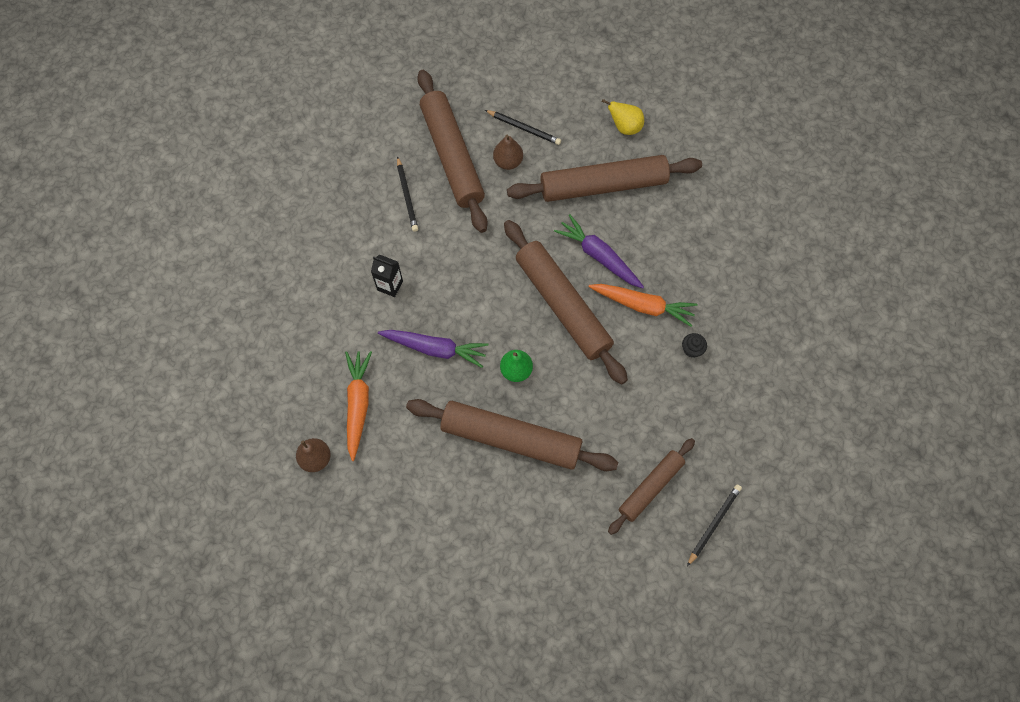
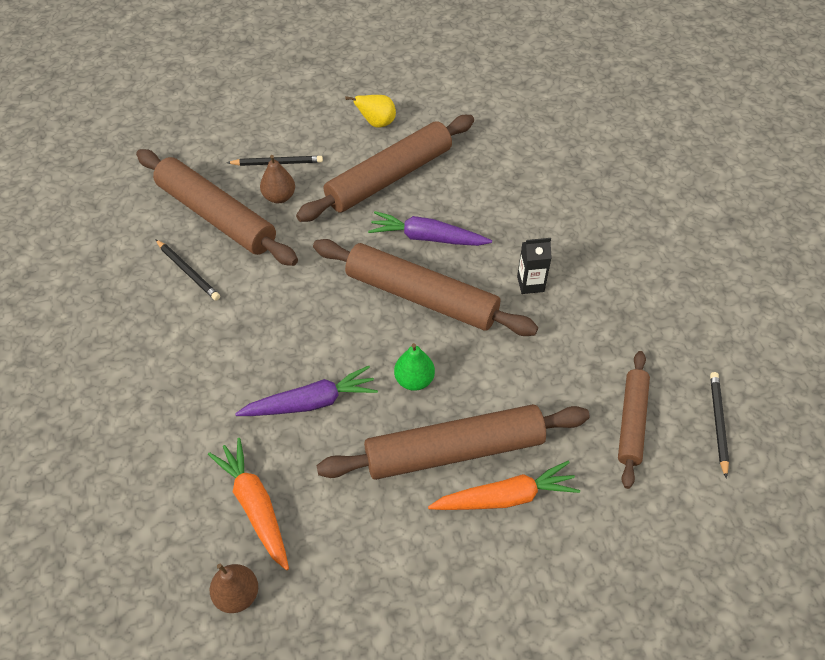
camera: 30 degrees left, 15 degrees down
(390, 285) = (220, 364): black carton -> black carton (530, 284)
(643, 306) = (501, 260): orange carrot -> orange carrot (506, 497)
(692, 349) = (575, 276): black cupcake -> none

